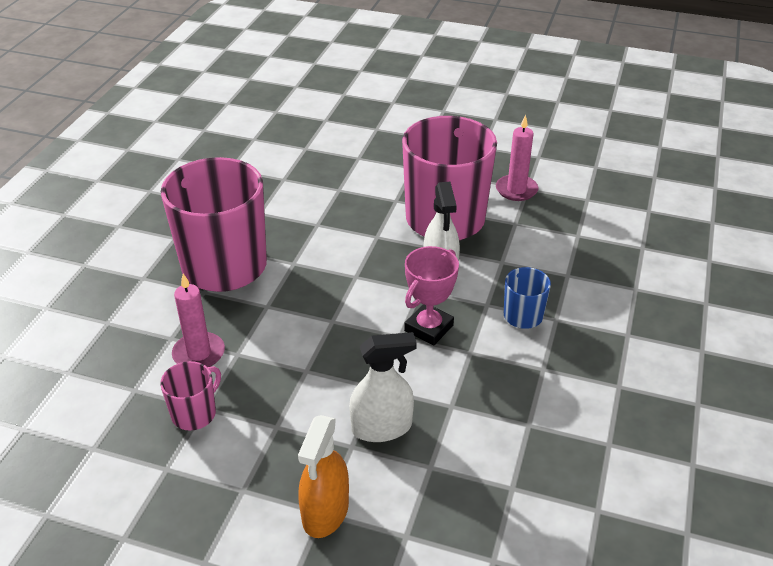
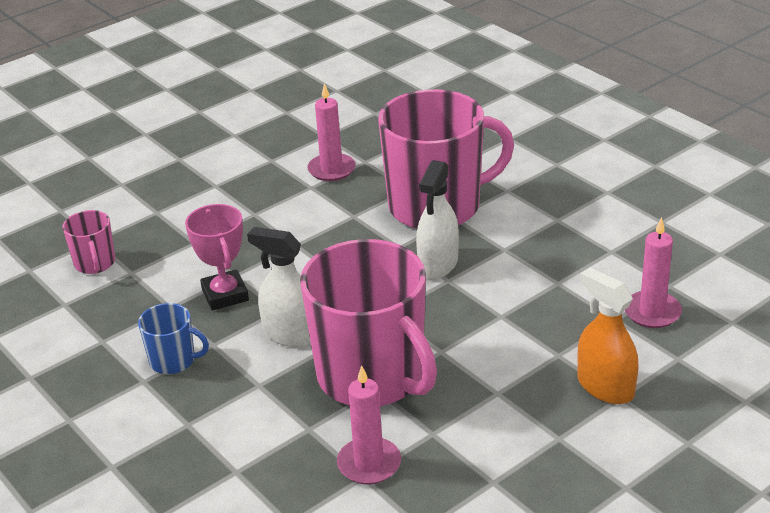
camera: 125 degrees right, 5 degrees down
(195, 413) = (270, 155): pink mug -> pink mug (95, 263)
(288, 138) = (652, 312): none -> pink candle
(325, 512) = (120, 185): orange spray bottle -> orange spray bottle (605, 387)
(381, 427) = (155, 231): white spray bottle -> white spray bottle (438, 264)

